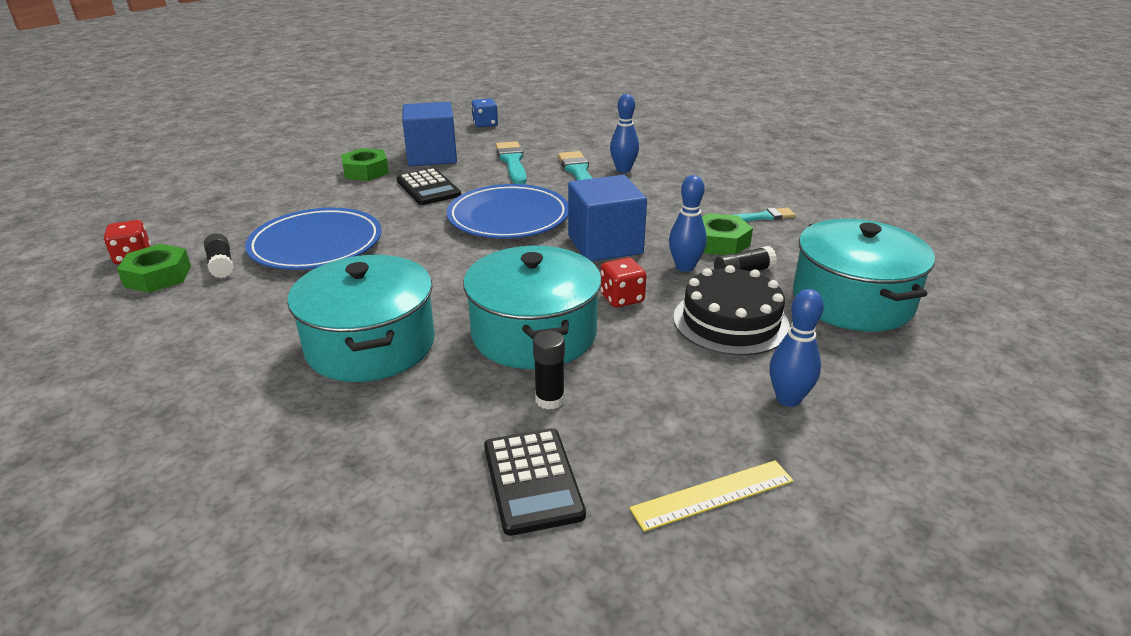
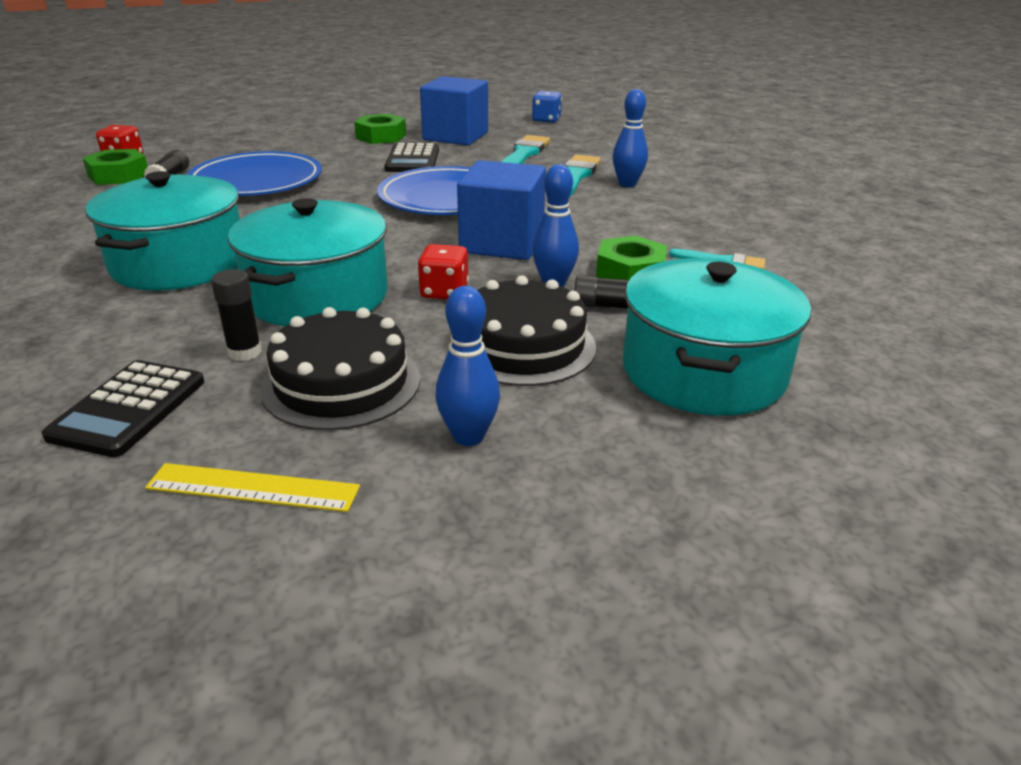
camera: 30 degrees right, 0 degrees up
(655, 395) = (341, 383): none -> black cake

